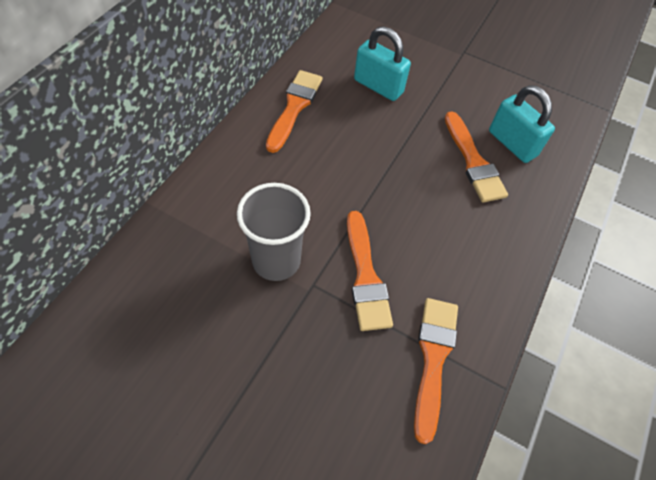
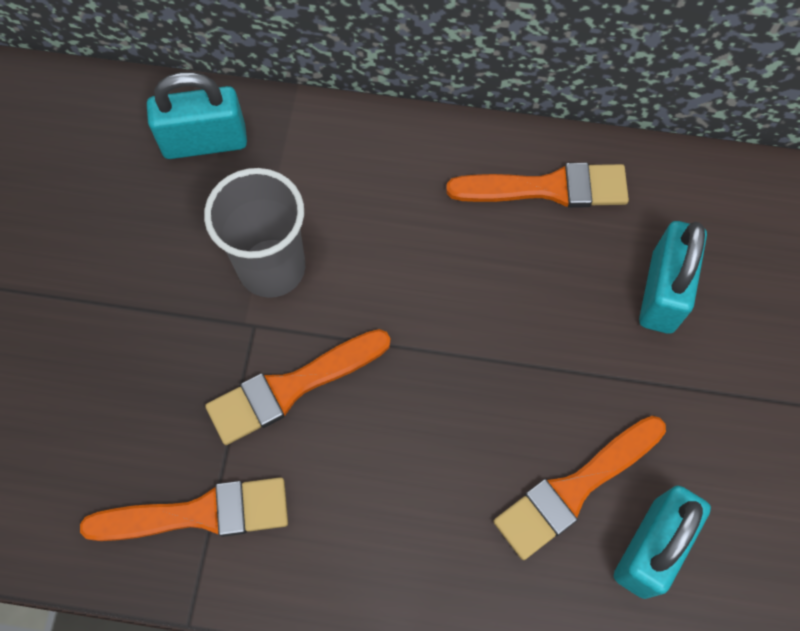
camera: 75 degrees right, 10 degrees up
(156, 271) = (205, 142): none -> turquoise padlock

